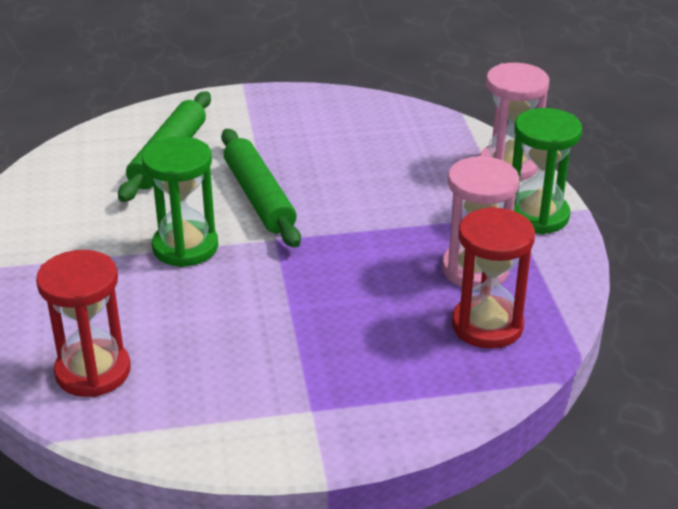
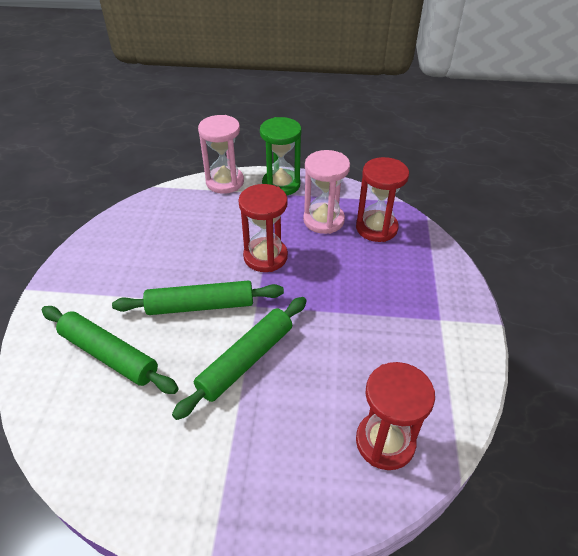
camera: 75 degrees left, 10 degrees up
(185, 247) = (246, 361): green hourglass -> green rolling pin
(368, 230) = (265, 257): none -> red hourglass

